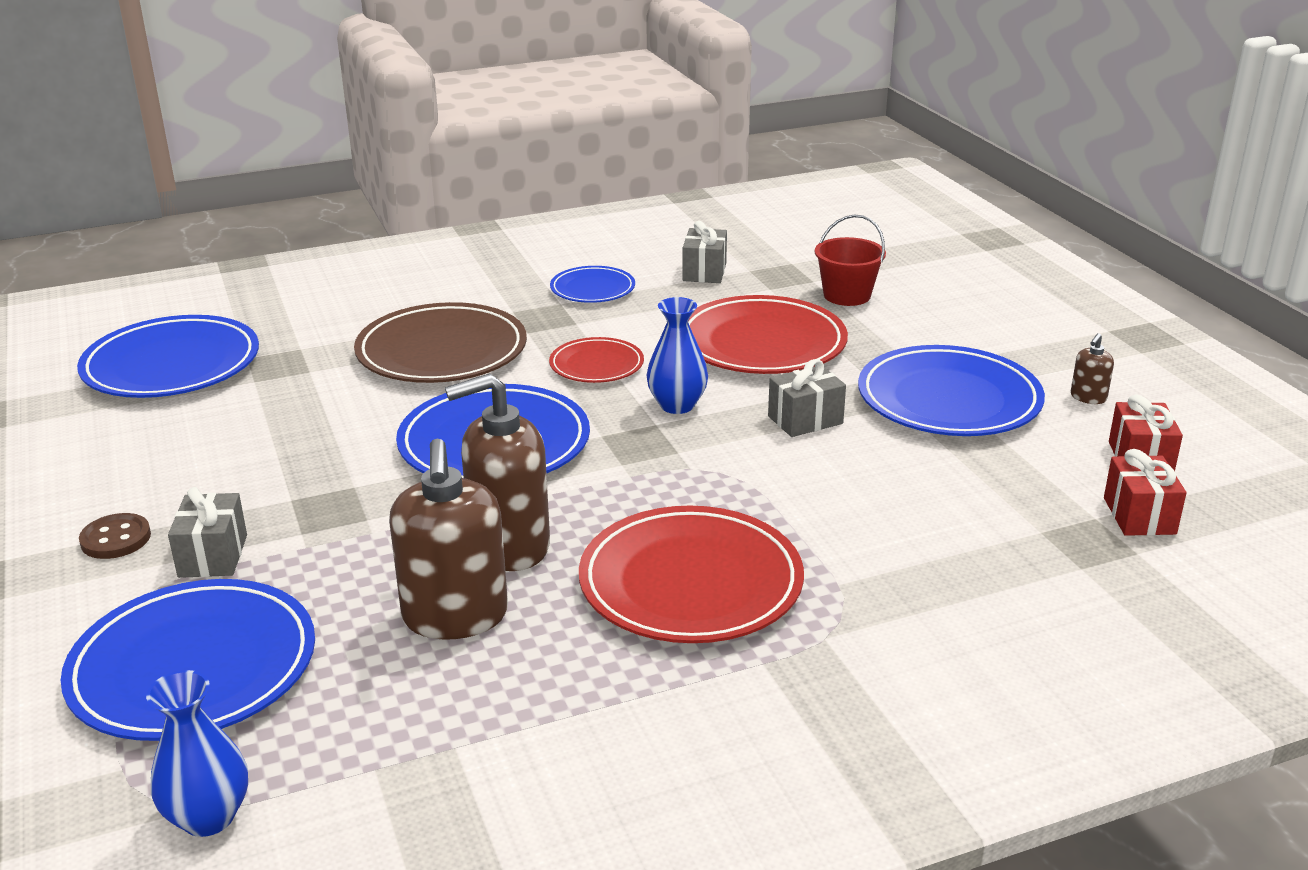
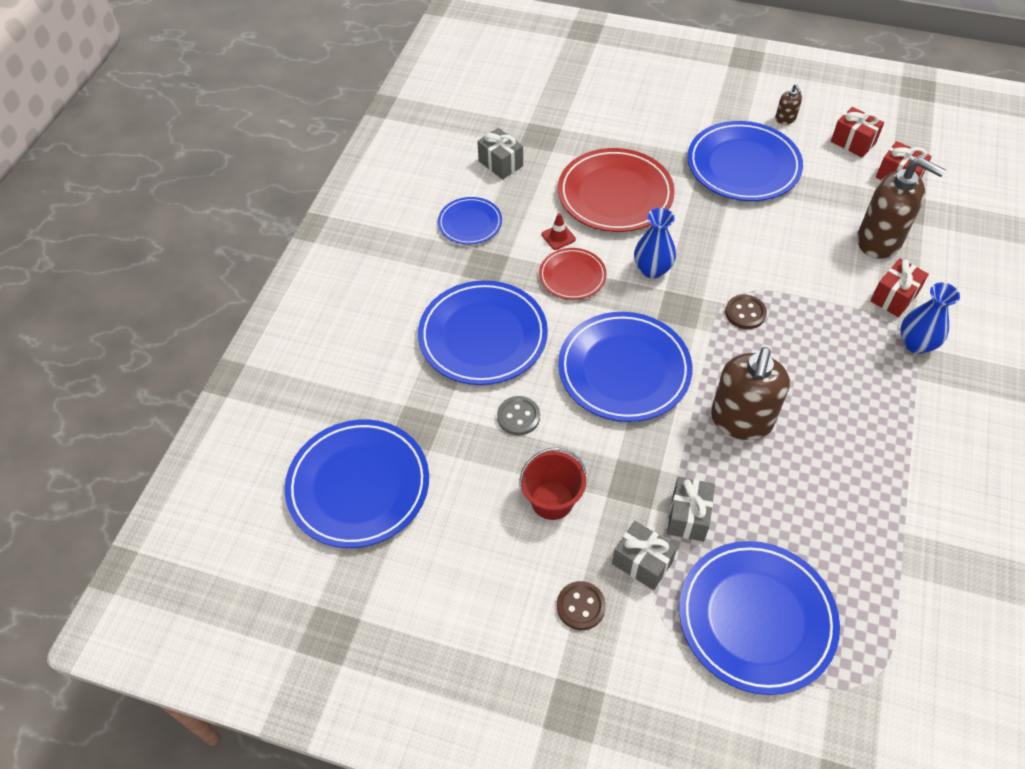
camera: 50 degrees left, 25 degrees up
(208, 817) = (896, 663): blue vase -> blue vase (916, 344)
(351, 409) = (518, 417): none -> grey button
(442, 351) = (483, 336): brown plate -> blue plate
(455, 616) = (792, 477): brown soap dispenser -> brown soap dispenser (879, 241)
(644, 337) = (558, 237): none -> red traffic cone
(690, 583) = (832, 366): red plate -> none
(694, 488) = (745, 313): none -> brown button
(805, 420) = (715, 230): grey gift -> grey gift (688, 517)
(847, 295) = (593, 127): red bucket -> red bucket (552, 500)
(893, 590) = (894, 297): none -> red gift

